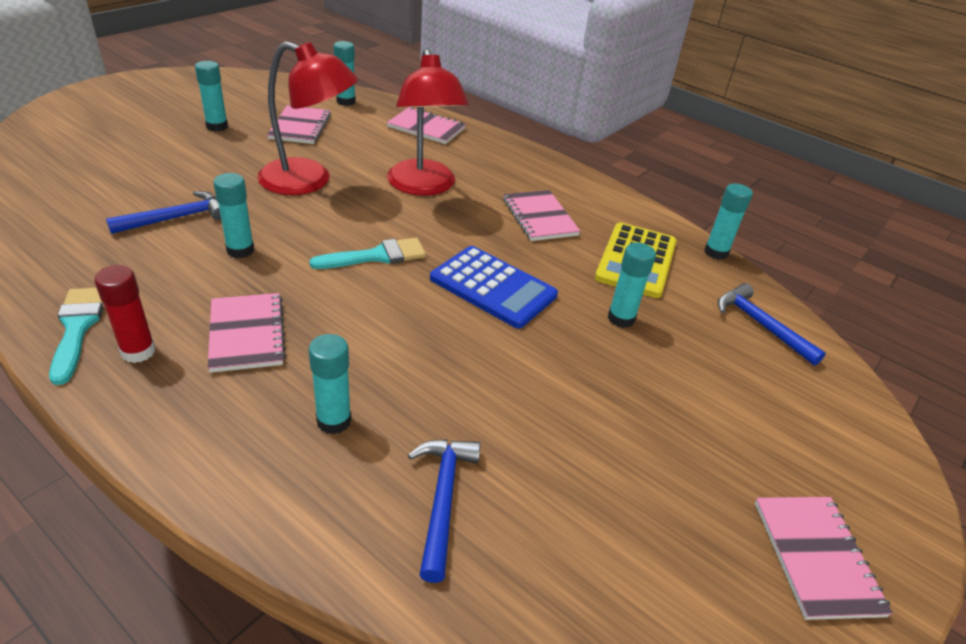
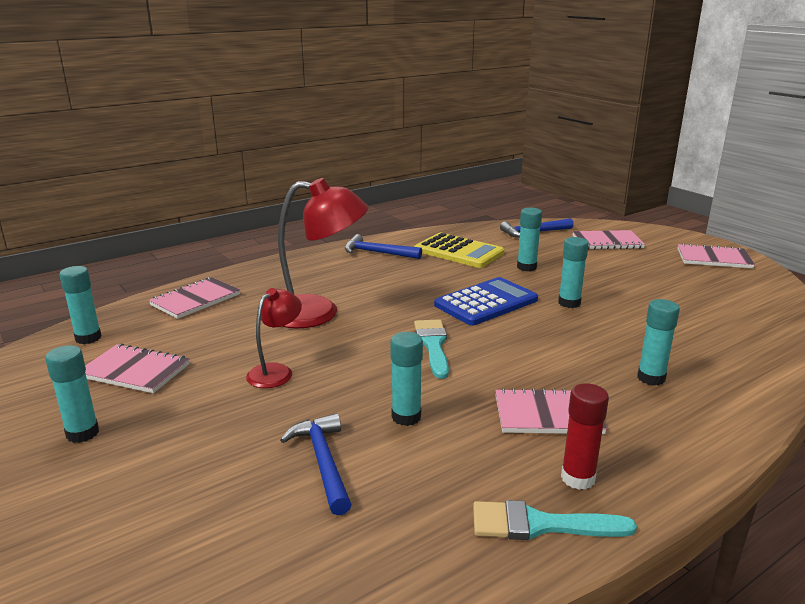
camera: 70 degrees left, 15 degrees down
(309, 181) = (276, 371): red lamp -> red lamp, size x0.55
(443, 499) = (712, 345): blue hammer -> blue hammer (377, 253)
(539, 217) = (390, 273): pink notebook -> pink notebook (607, 242)
(716, 252) = (453, 228): turquoise glue stick -> turquoise glue stick (569, 303)

